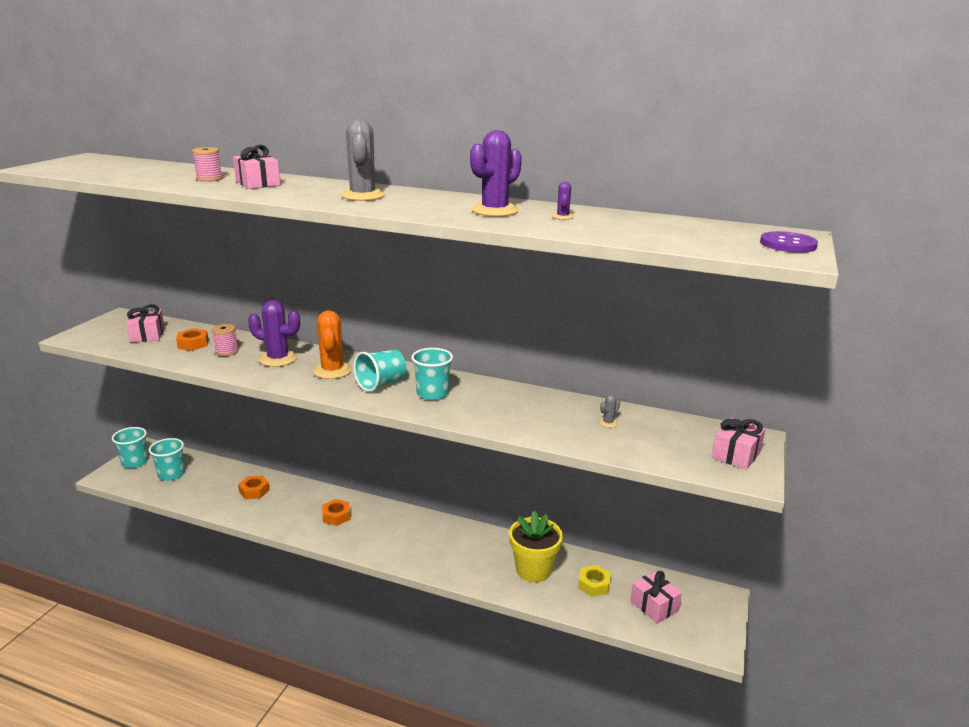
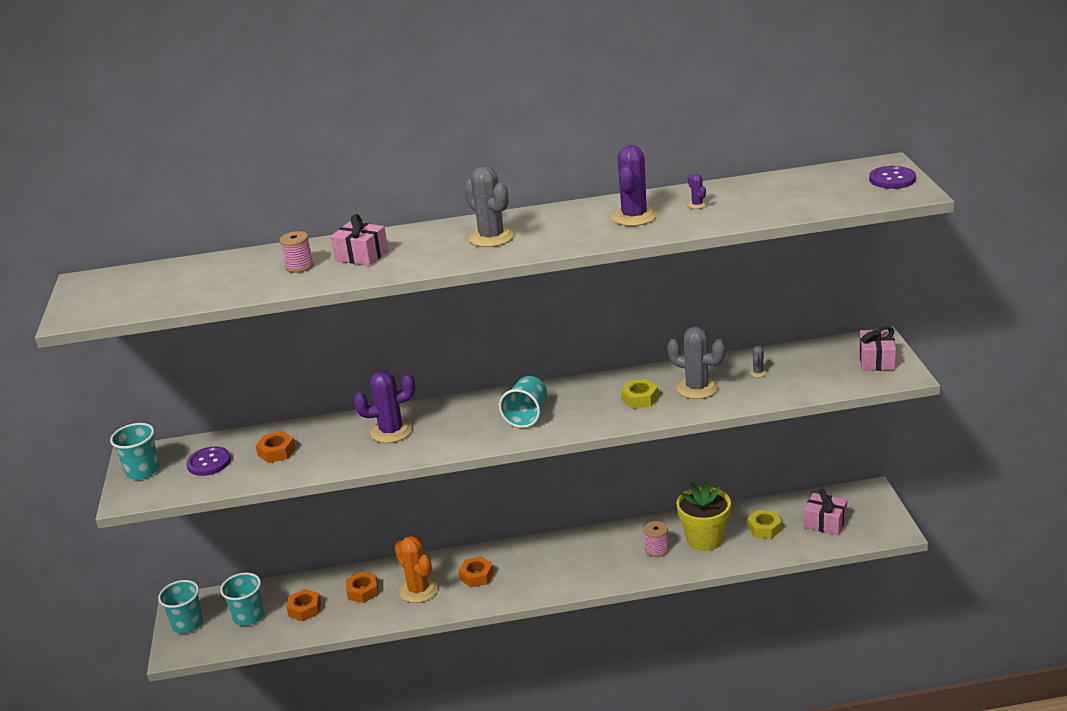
camera: 25 degrees left, 5 degrees up
(147, 335) = (209, 462): pink gift -> purple button
(207, 485) = (304, 609): none -> orange nut
(226, 352) = (326, 445): pink spool -> pink spool (657, 549)
(332, 370) = (462, 421): orange cactus -> orange cactus (418, 590)
(432, 393) = (584, 406): turquoise cup -> turquoise cup (143, 471)
(482, 405) = (640, 398): none -> yellow nut
(539, 415) = (697, 388): none -> grey cactus

